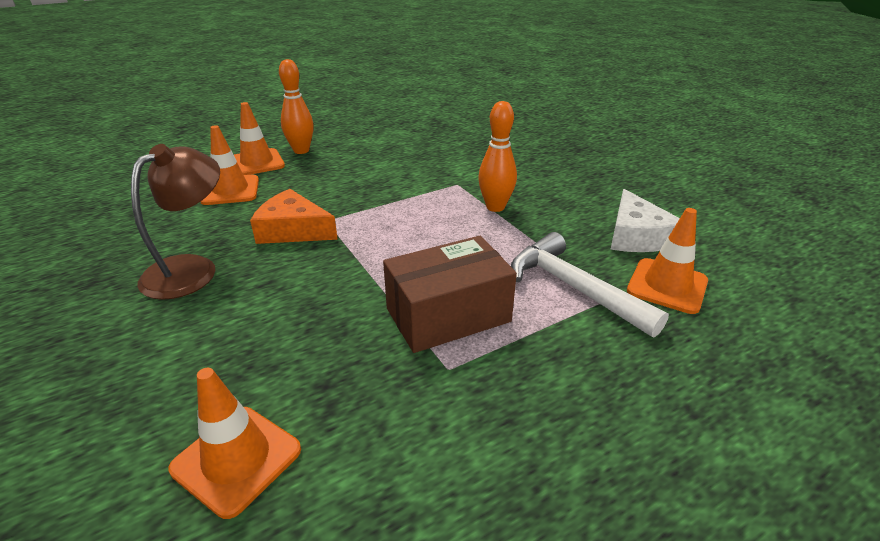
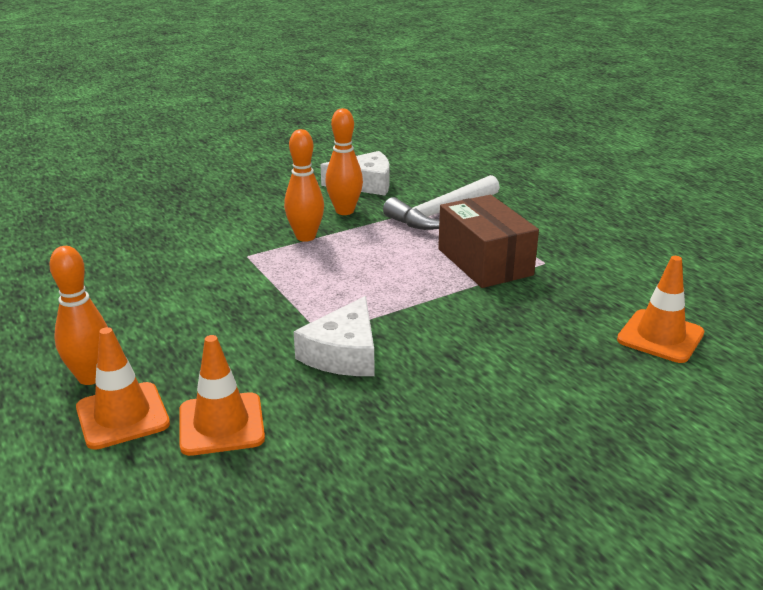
camera: 90 degrees left, 5 degrees down
(191, 269) = (431, 413): brown lamp -> none
(293, 230) = (343, 353): orange cheese -> white cheese
(558, 225) = (344, 211): none -> orange bowling pin
(667, 286) = (434, 183): orange traffic cone -> none

